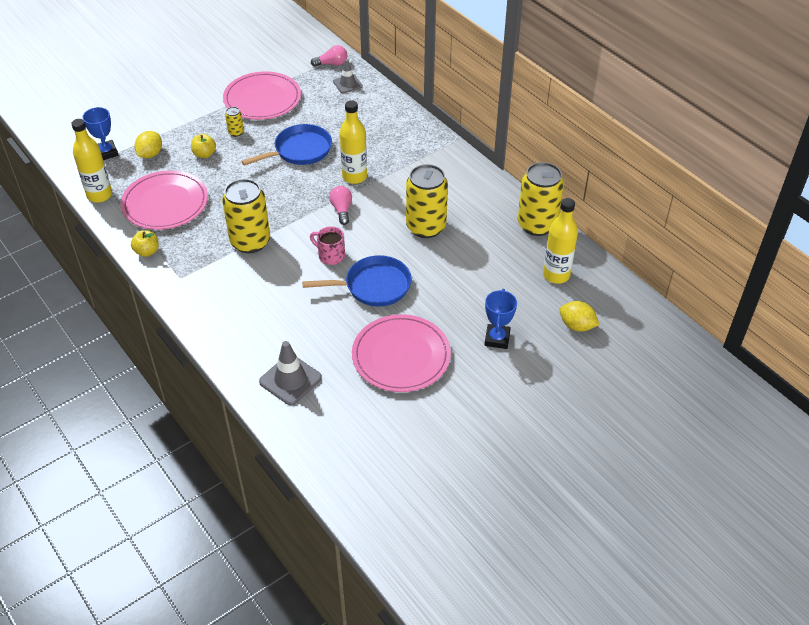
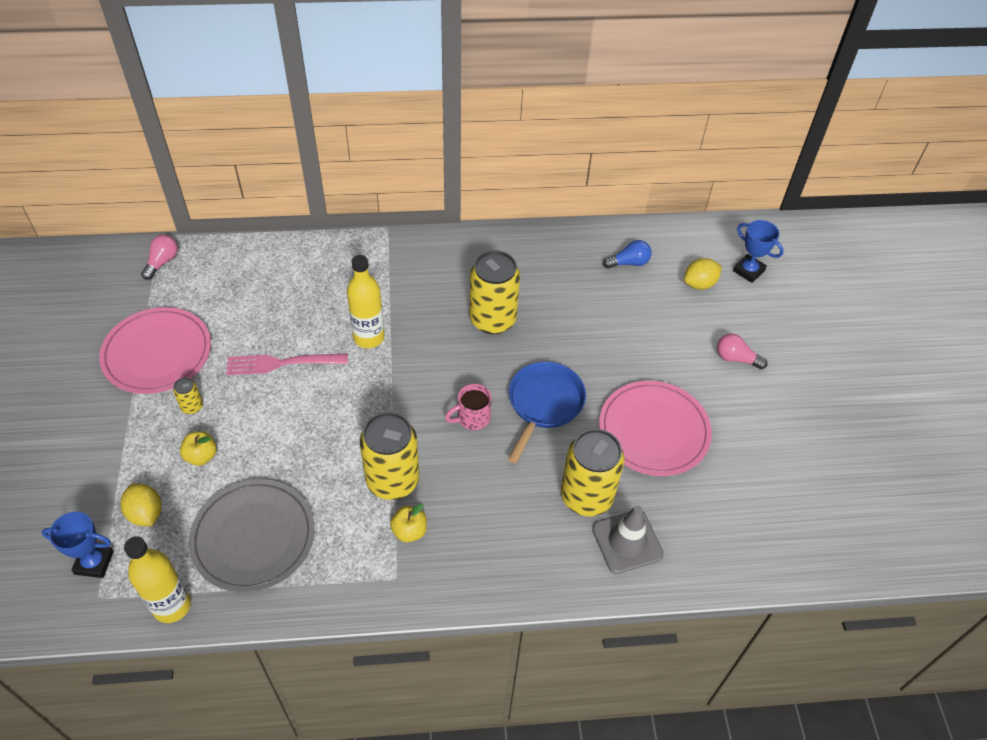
camera: 60 degrees left, 5 degrees up
(147, 251) = (323, 595): yellow apple -> yellow apple (409, 531)
(165, 203) = (253, 537): pink plate -> grey plate
(299, 150) = (282, 363): blue pan -> pink fork
(342, 210) = (411, 374): pink light bulb -> pink light bulb (736, 358)
(347, 84) = (211, 267): grey traffic cone -> none
(497, 339) = (679, 346): blue trophy -> blue trophy (748, 271)
(537, 225) = (555, 239): yellow can -> yellow can (586, 496)
(556, 275) = (629, 263): yellow bottle -> blue light bulb

